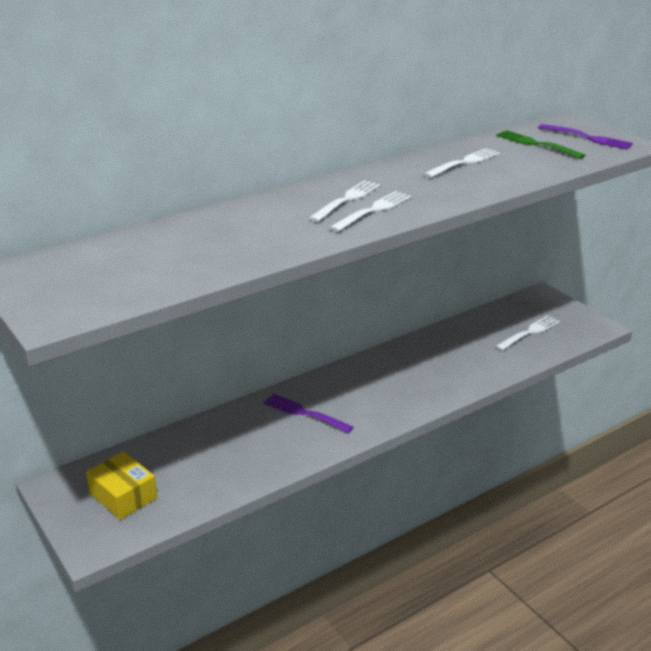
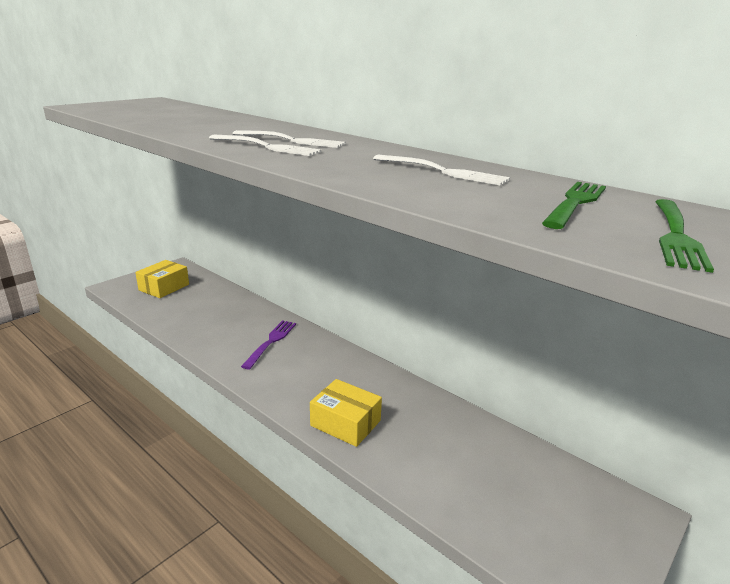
camera: 75 degrees right, 5 degrees down
(444, 384) = (345, 423): none -> yellow box
(529, 332) = (511, 500): white fork -> none
(588, 138) = (676, 235): purple fork -> green fork

